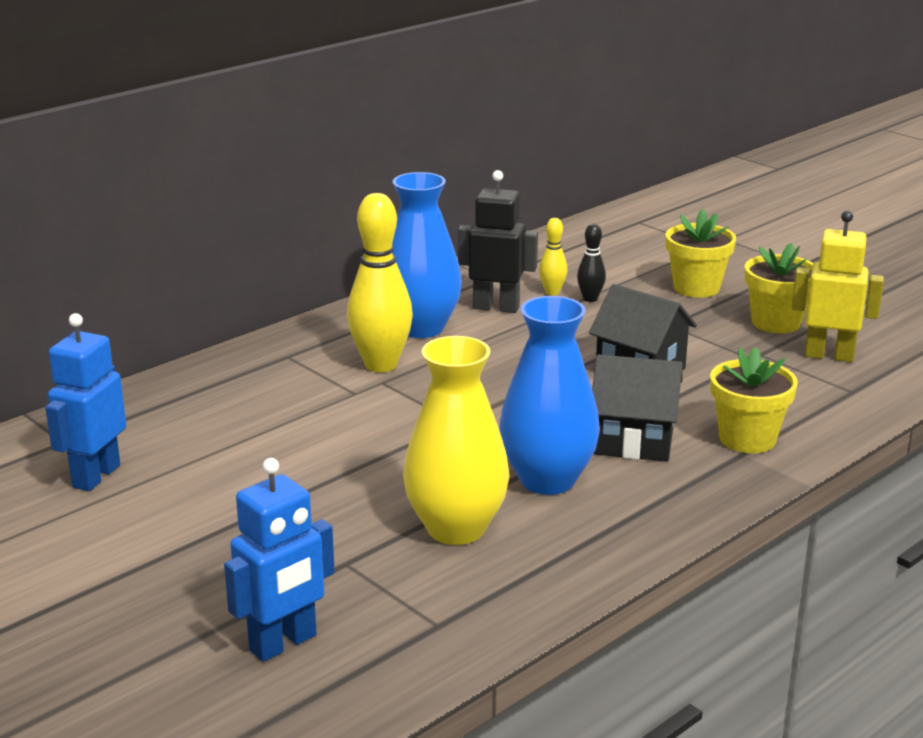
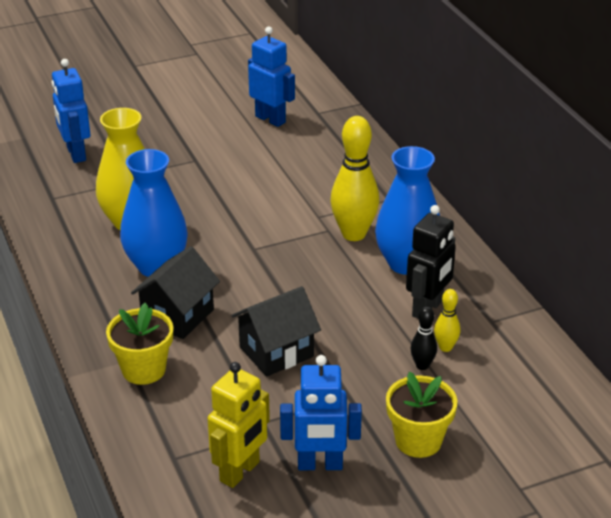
camera: 110 degrees right, 10 degrees up
(776, 322) = (320, 465): yellow flower pot -> blue robot

